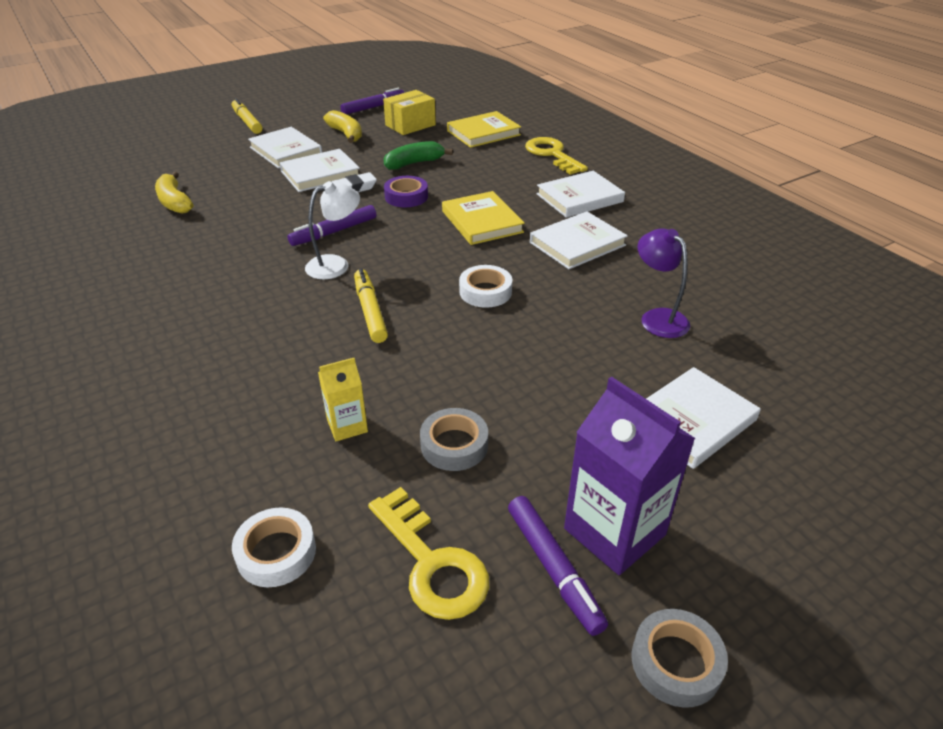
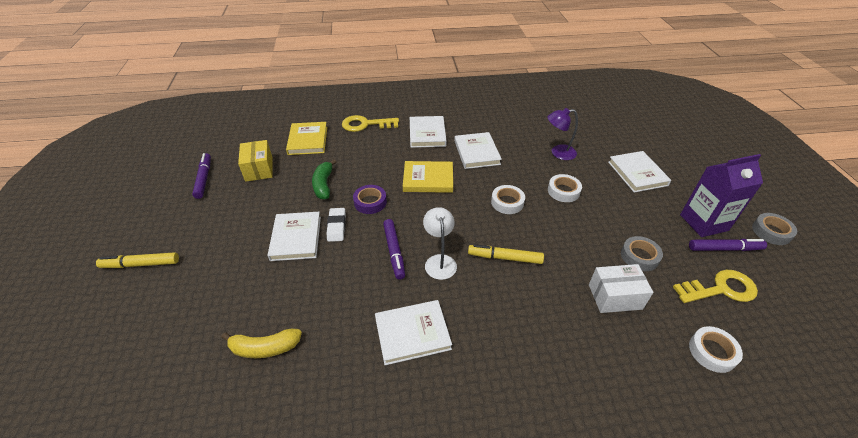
camera: 65 degrees left, 5 degrees up
(286, 151) = (233, 250): white book -> white book (412, 333)
(346, 134) = (238, 206): yellow banana -> none
(347, 426) = (615, 297): yellow carton -> white box
(557, 339) = (563, 191): none -> white tape

